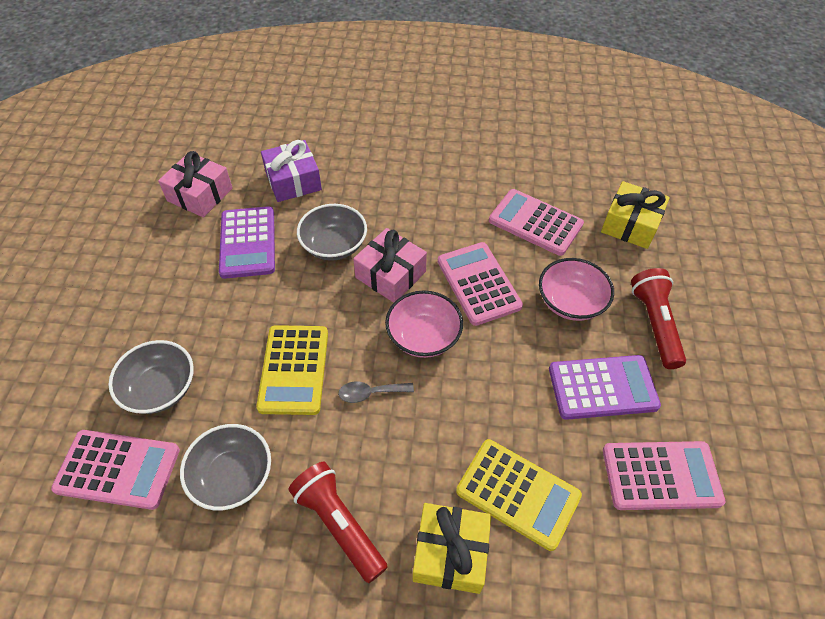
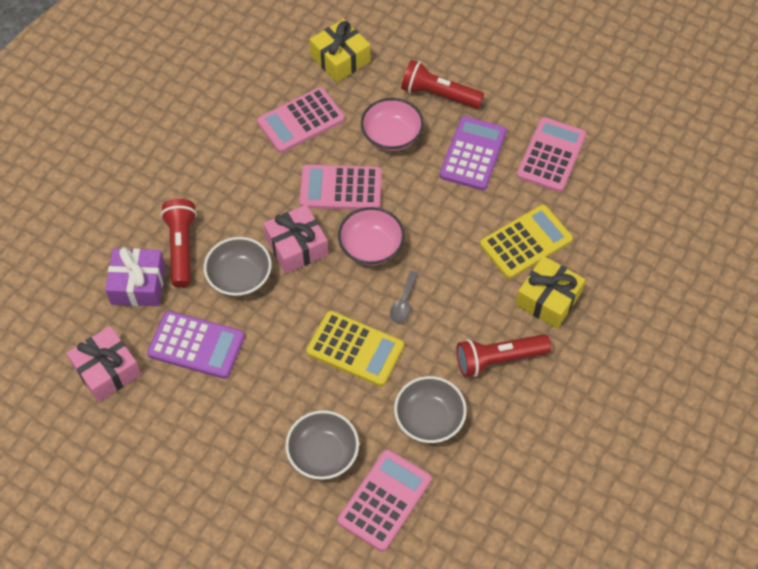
camera: 65 degrees left, 5 degrees up
(344, 194) = (181, 248): none -> red flashlight

